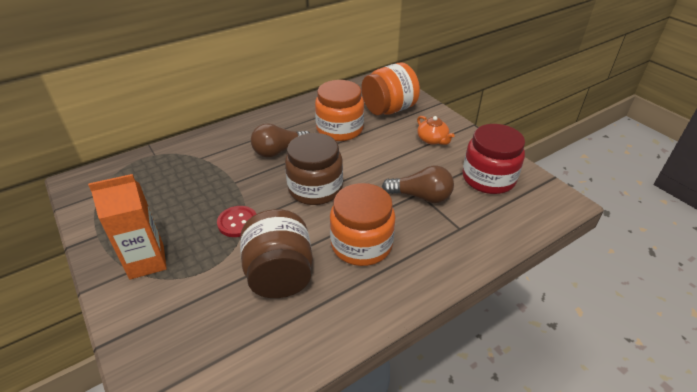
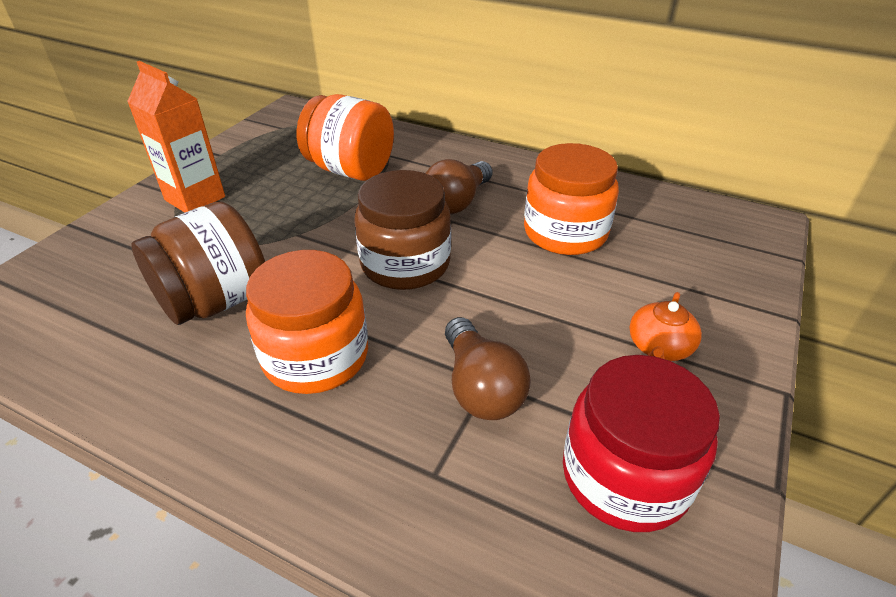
camera: 60 degrees right, 0 degrees up
(237, 222) = (292, 229): red button -> none
(279, 151) = (457, 202): brown light bulb -> brown light bulb turned 90 degrees counterclockwise
(389, 109) = (682, 262): orange jar -> orange jar (350, 170)

